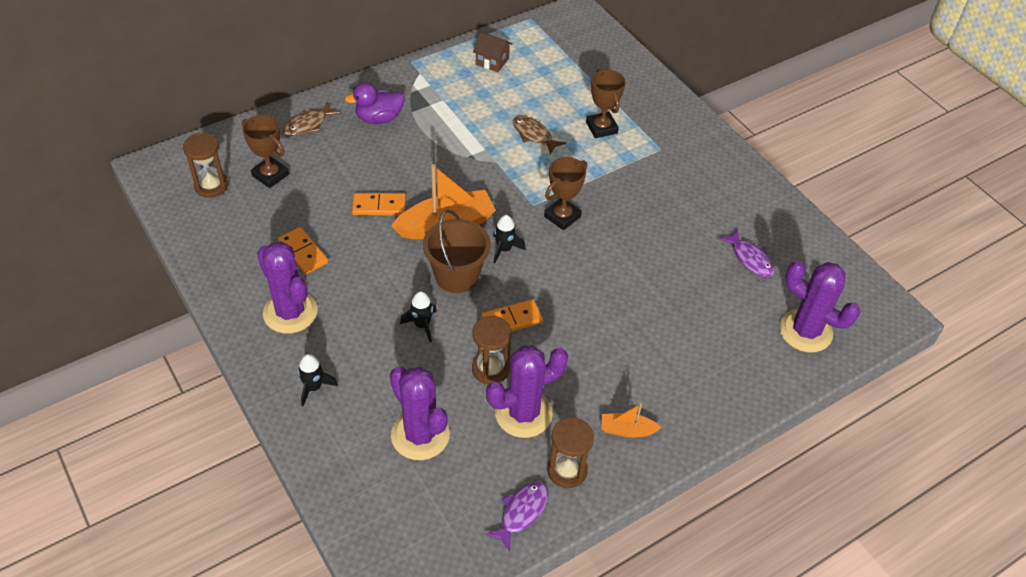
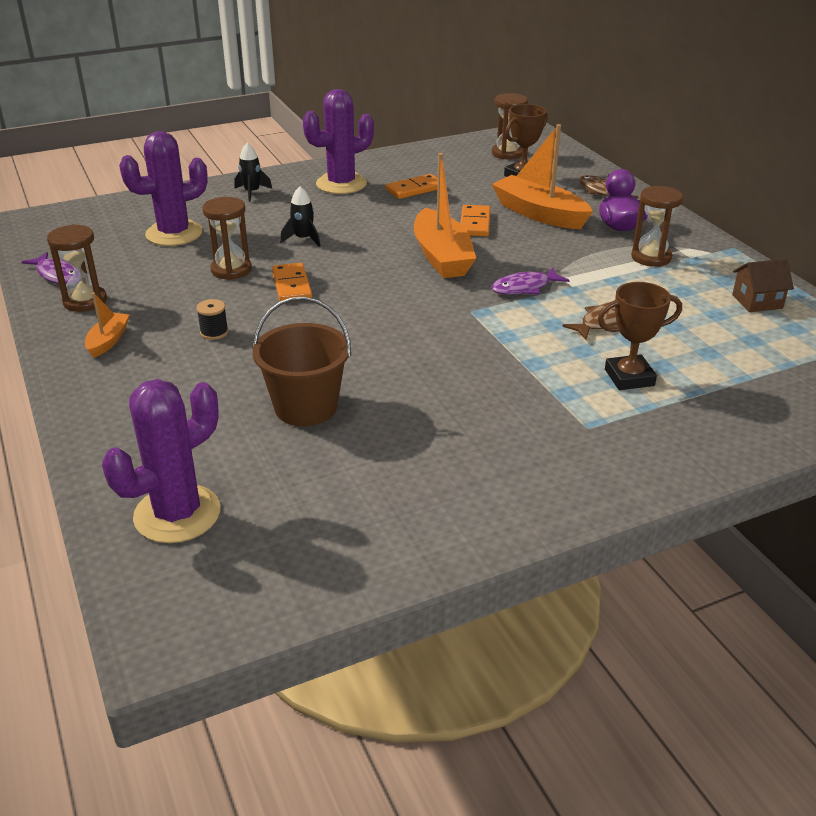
camera: 100 degrees right, 15 degrees down
(356, 165) = (539, 214): none -> orange boat
(432, 105) = (651, 257): none -> brown hourglass
(456, 276) = (364, 259): brown bucket -> brown bucket (306, 407)
(492, 61) = (757, 301): brown house -> brown house turned 45 degrees clockwise
(504, 249) = (398, 288): black rocket -> none
(523, 413) = (167, 283): purple cactus -> none
(562, 216) = (447, 329): brown trophy -> none
(597, 358) = (214, 332): none -> black spool
(750, 259) = (337, 482): purple fish -> purple fish (524, 287)

